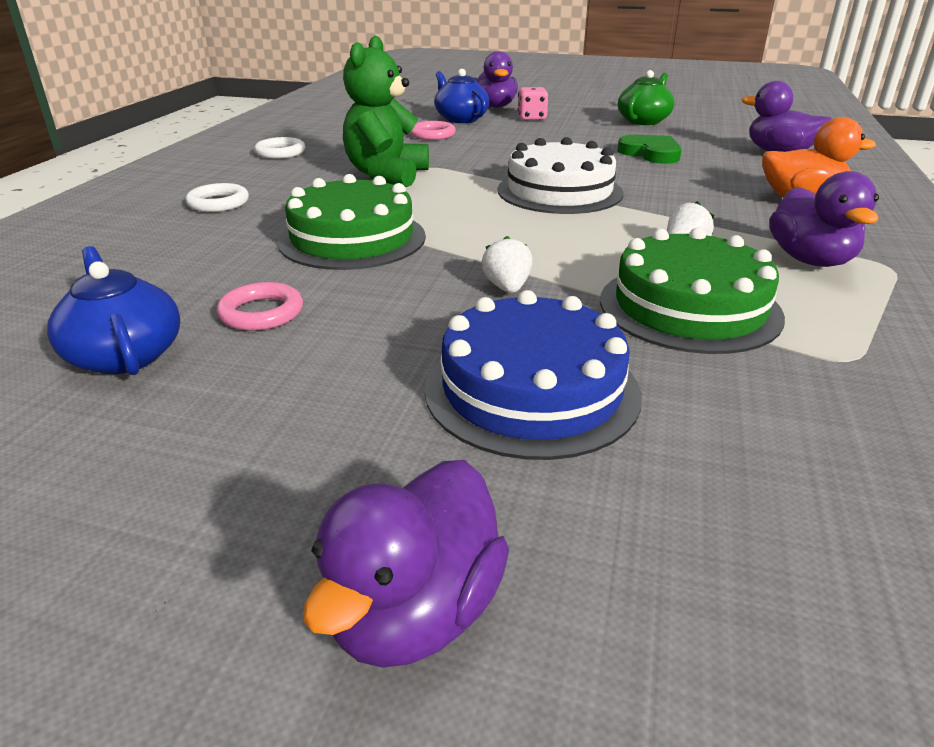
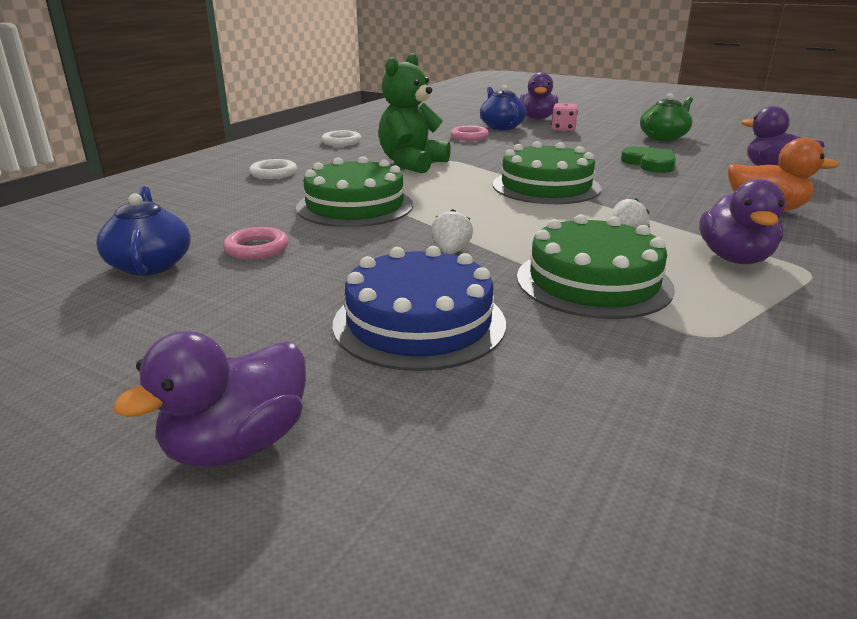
camera: 15 degrees right, 5 degrees down
(559, 191) = (546, 186): white cake -> green cake

